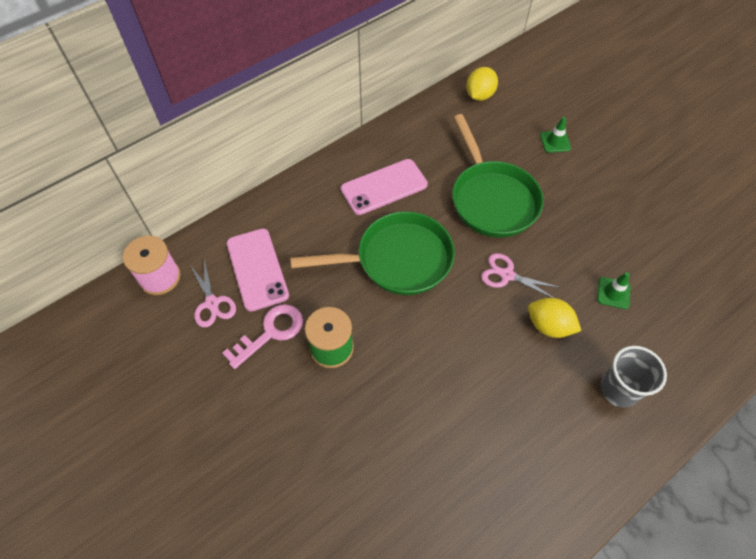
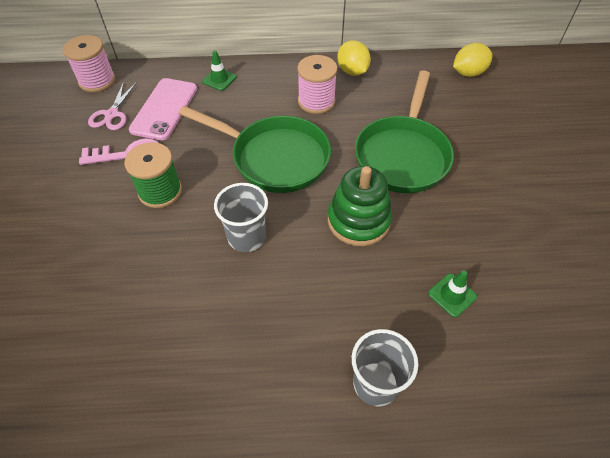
camera: 35 degrees right, 5 degrees down
(384, 187) = (316, 101): pink phone -> pink spool
(438, 341) = (246, 237): none -> grey cup
(507, 275) = (358, 220): pink scissors -> green stacking toy
(549, 326) = (358, 284): yellow lemon -> yellow lemon (352, 71)
(555, 142) = (510, 140): green traffic cone -> green traffic cone (219, 79)

